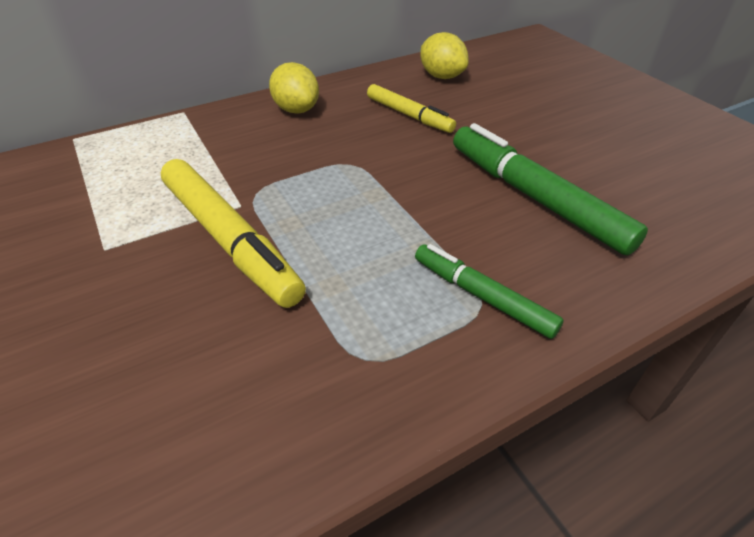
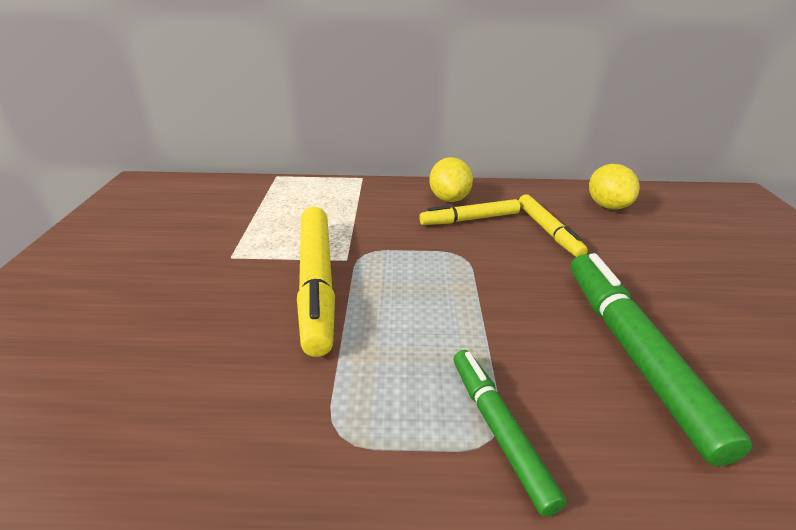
camera: 30 degrees right, 10 degrees down
(332, 125) = (469, 219): none -> yellow marker

